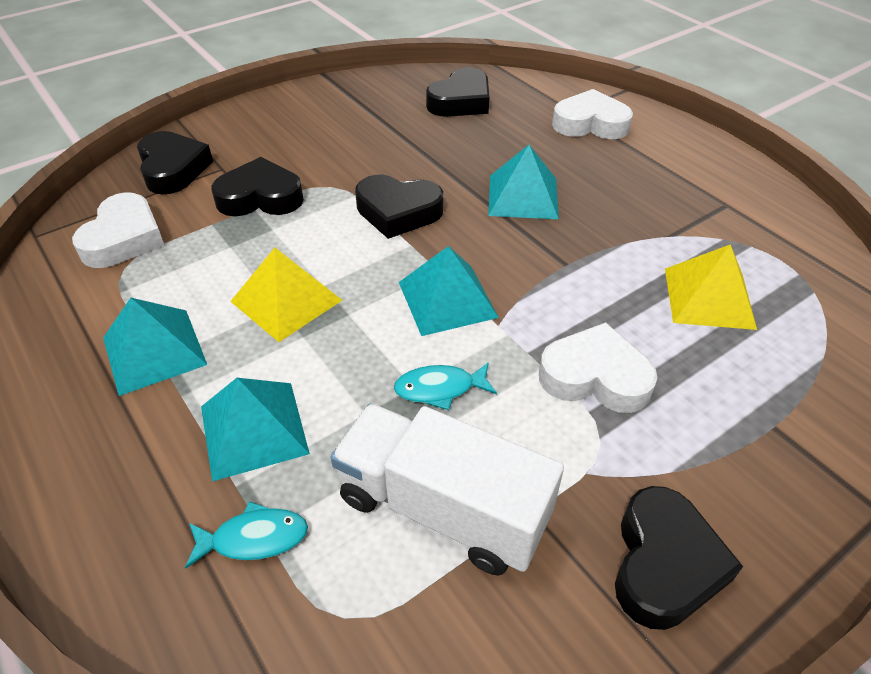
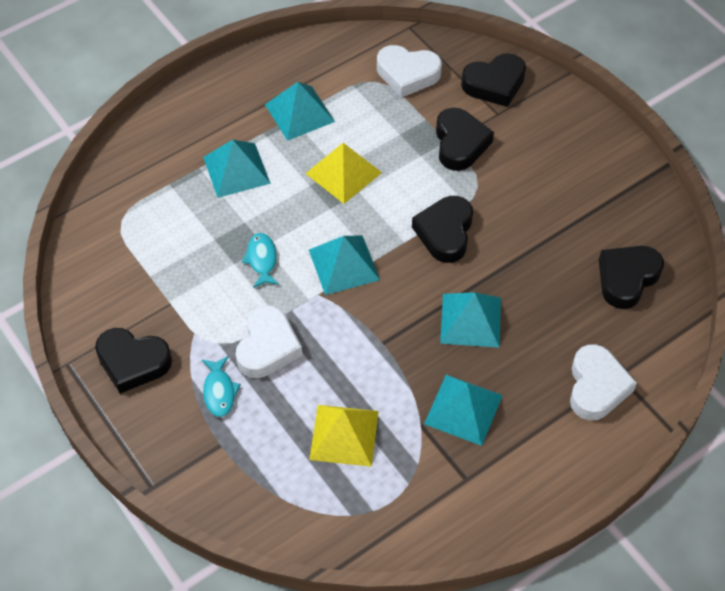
camera: 90 degrees right, 10 degrees up
(254, 538) = (167, 179): turquoise fish -> turquoise fish (219, 391)
(442, 508) = (176, 261): white truck -> none
(461, 101) = (627, 278): black heart -> black heart turned 90 degrees clockwise
(642, 204) = (463, 409): none -> turquoise pyramid

